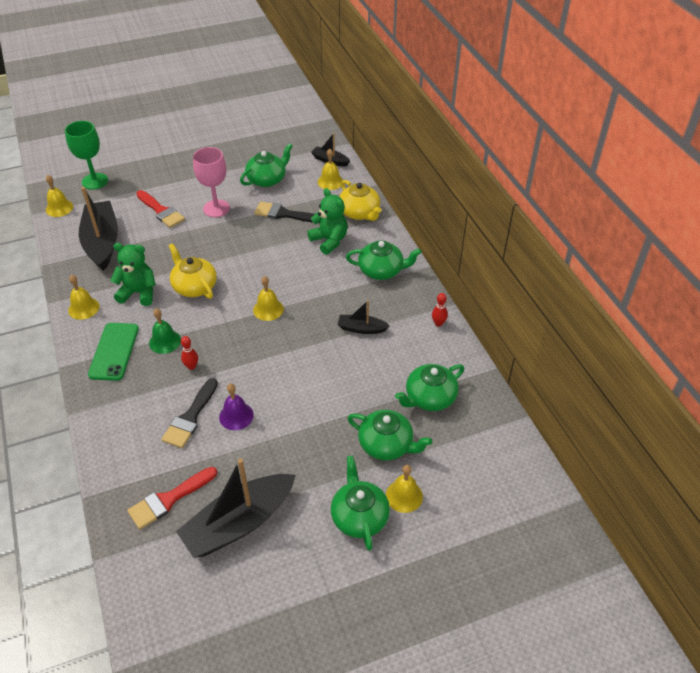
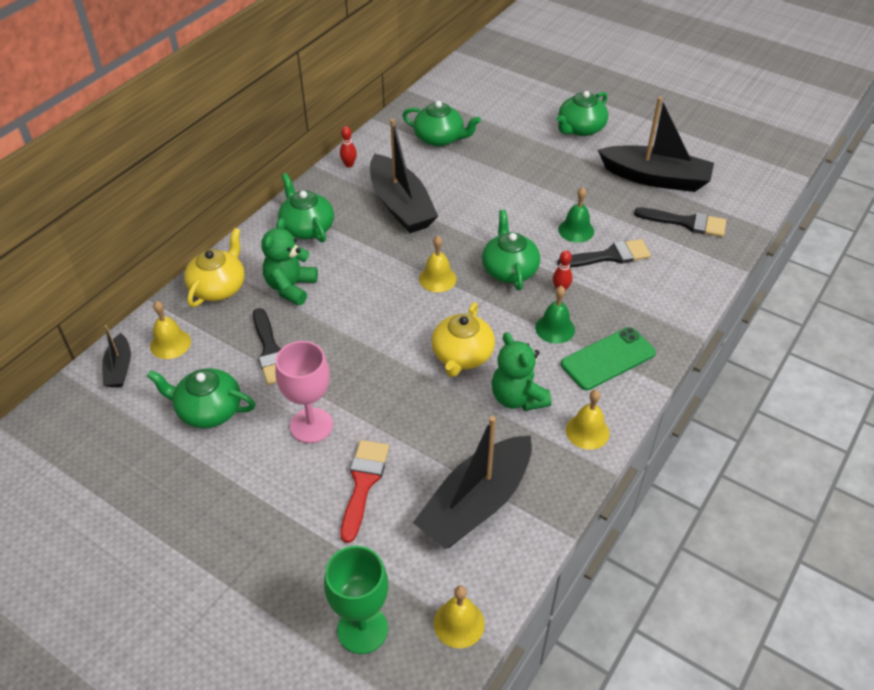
camera: 125 degrees left, 0 degrees up
(169, 499) = (686, 223): red brush -> black brush
(236, 416) = (576, 230): purple bell -> green bell
(361, 328) = (401, 205): black boat -> black boat, size x2.02
(386, 445) = (508, 141): green teapot -> green teapot (509, 270)
(404, 496) = (540, 117): yellow bell -> none

